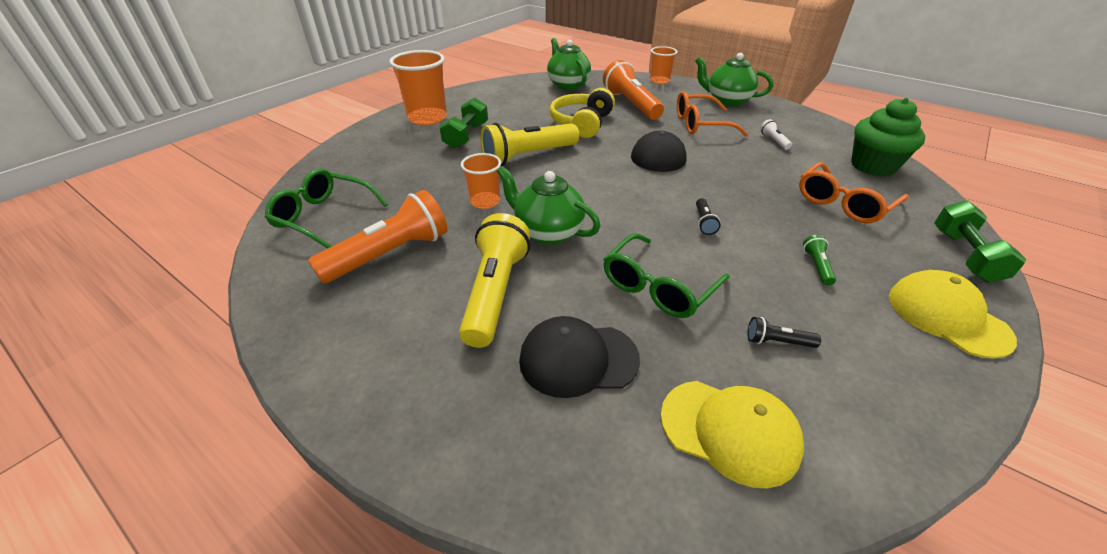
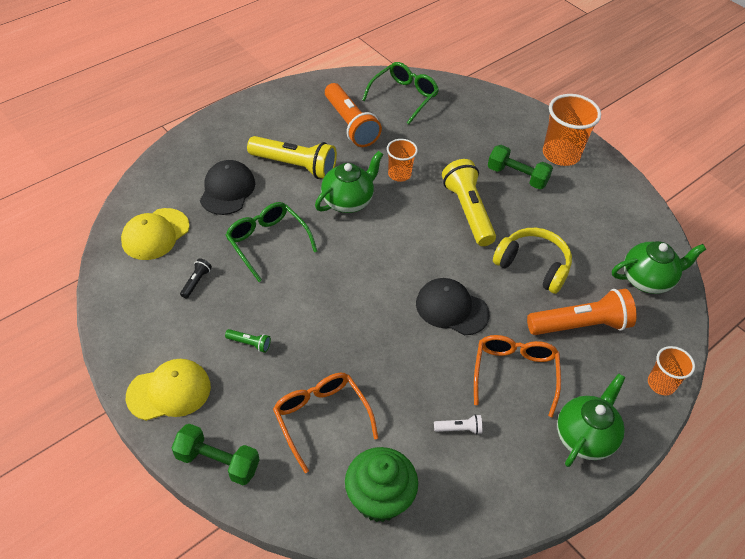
camera: 100 degrees right, 10 degrees up
(704, 222) = (328, 297): black flashlight -> none

